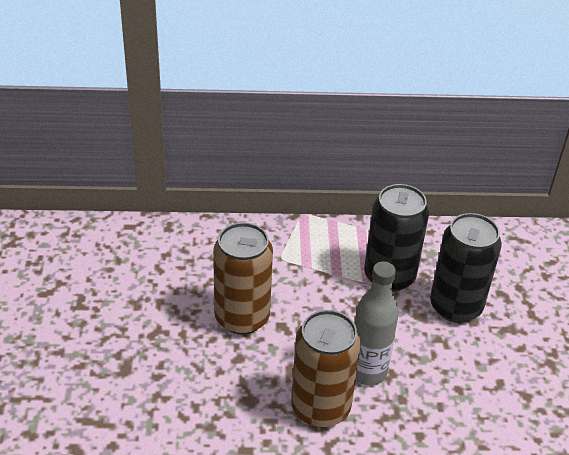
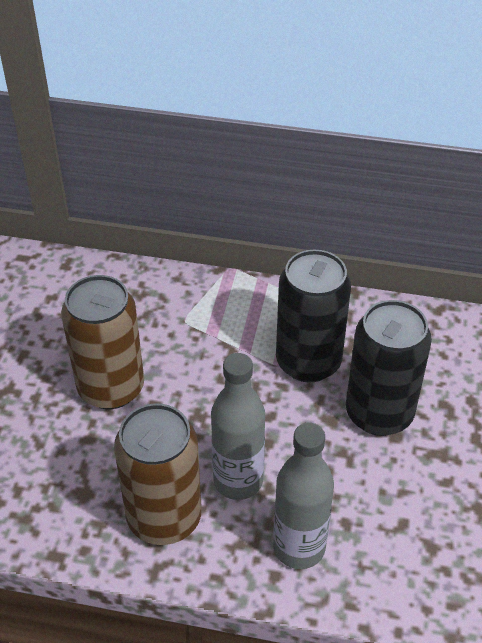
camera: 15 degrees right, 5 degrees up
(430, 412) = (299, 547): none -> grey bottle

